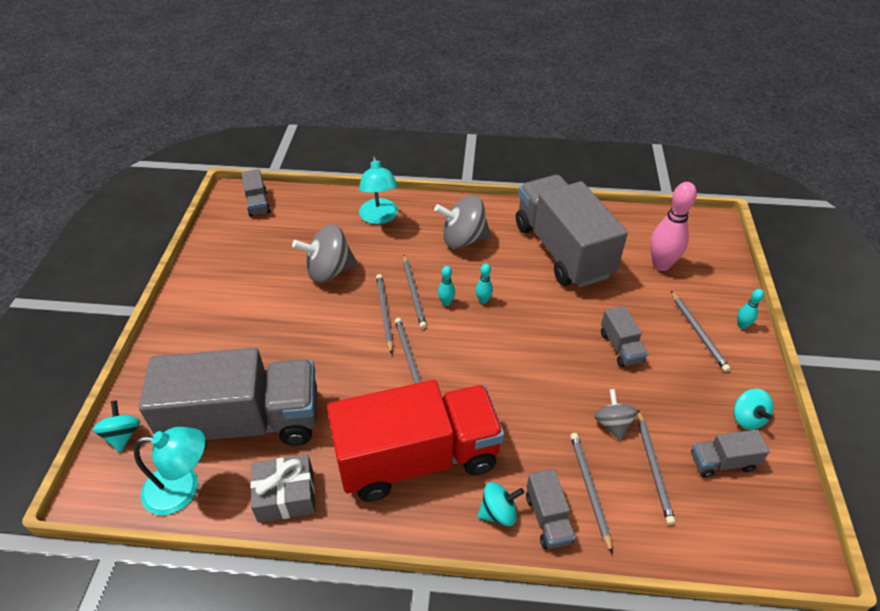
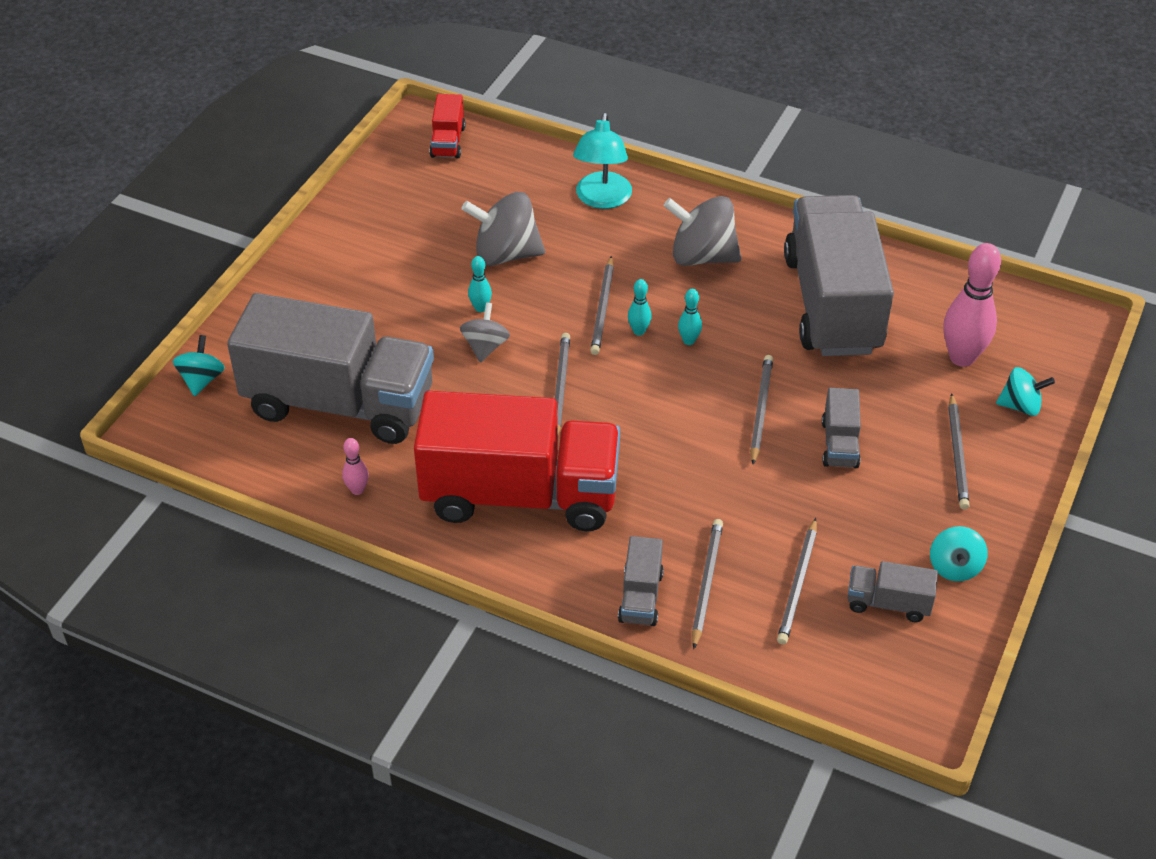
camera: 20 degrees right, 0 degrees up
(183, 489) = (250, 452): turquoise lamp -> none
(258, 203) = (448, 142): grey truck -> red truck
(286, 495) = (357, 490): grey gift -> pink bowling pin
(384, 313) = (554, 324): grey pencil -> grey pencil (760, 410)
(498, 512) = (586, 574): turquoise spinning top -> turquoise spinning top (1020, 406)
(612, 424) = (775, 525): grey spinning top -> grey spinning top (485, 347)
(742, 325) = (1025, 462): turquoise bowling pin -> turquoise bowling pin (480, 308)

